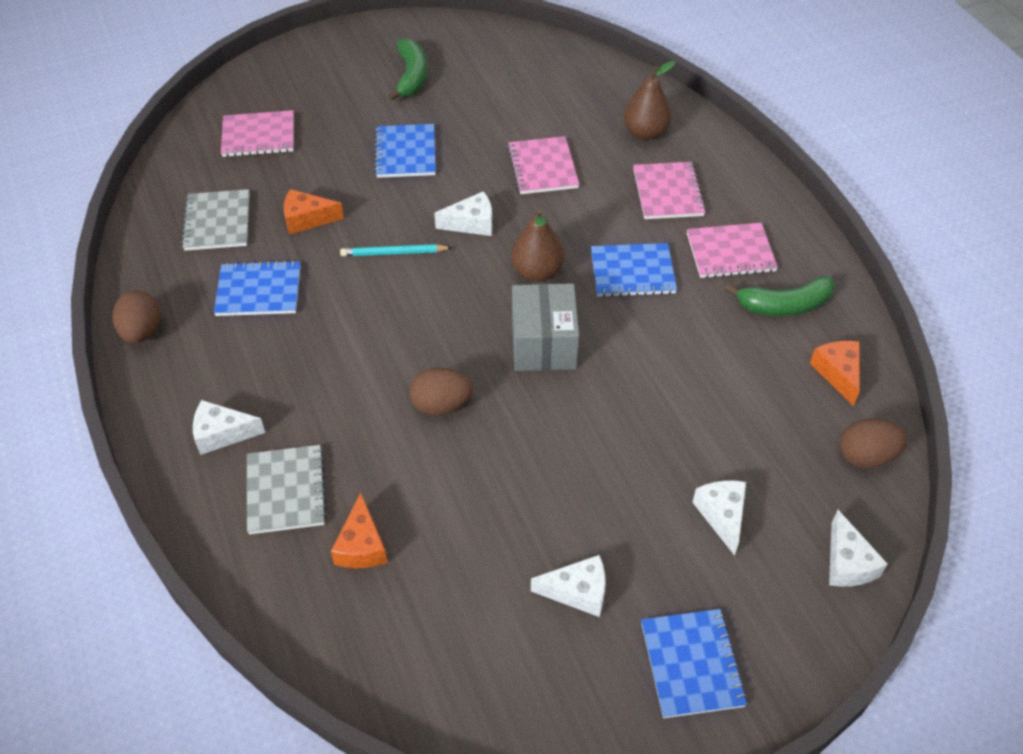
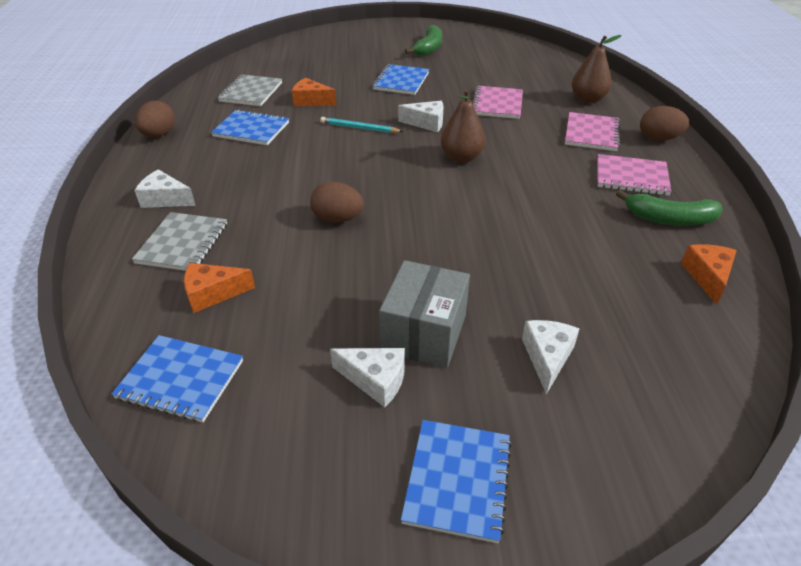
camera: 20 degrees right, 10 degrees down
(258, 136) = (308, 59): pink notebook -> none
(361, 545) = (212, 293): orange cheese -> orange cheese turned 60 degrees clockwise
(543, 344) = (442, 200): grey box -> grey box (424, 333)
(632, 272) = (540, 172): blue notebook -> blue notebook (180, 380)
(847, 563) = (670, 436): white cheese -> none
(866, 456) = (718, 348): brown egg -> brown egg (658, 139)

